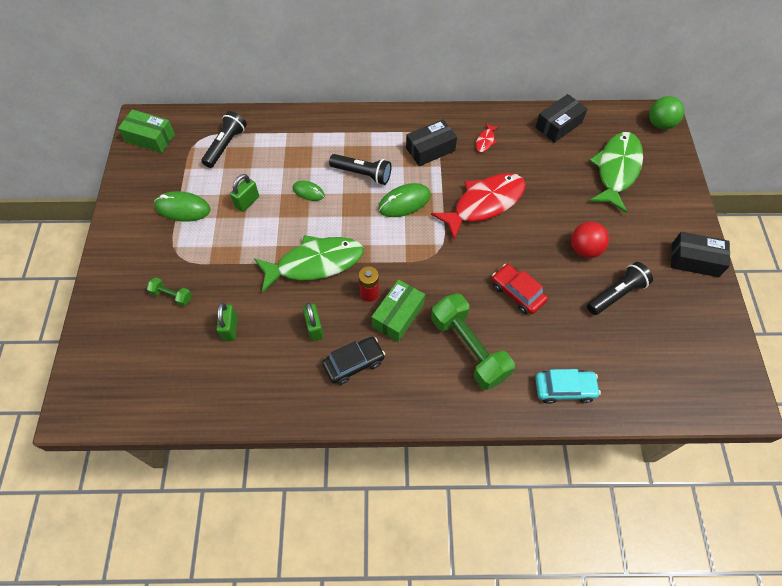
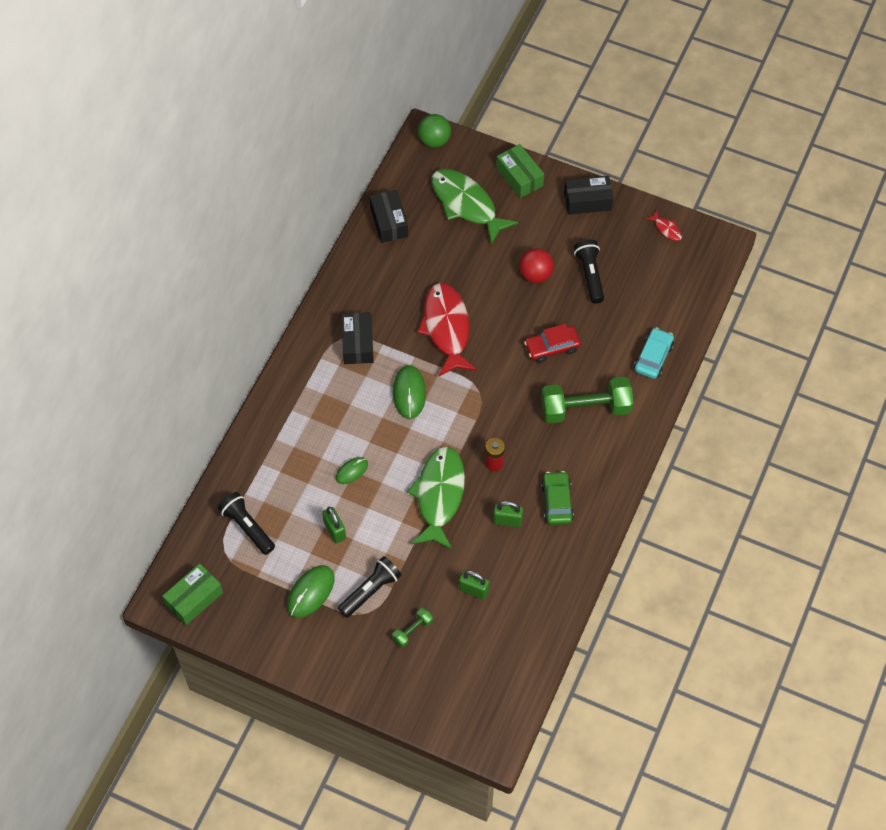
camera: 65 degrees left, 0 degrees up
(354, 363) = (557, 502): black car -> green car
(362, 174) = (355, 415): black flashlight -> black flashlight (370, 591)
(398, 315) = (528, 449): green box -> green box (519, 177)
(485, 141) = (373, 292): red fish -> red fish (666, 229)
(694, 260) = (587, 201): black box -> black box turned 45 degrees clockwise

